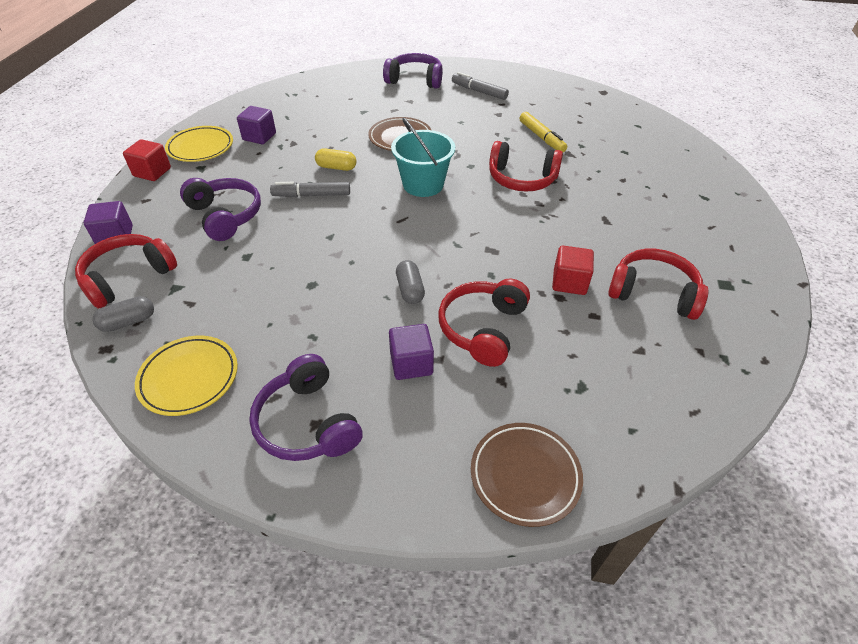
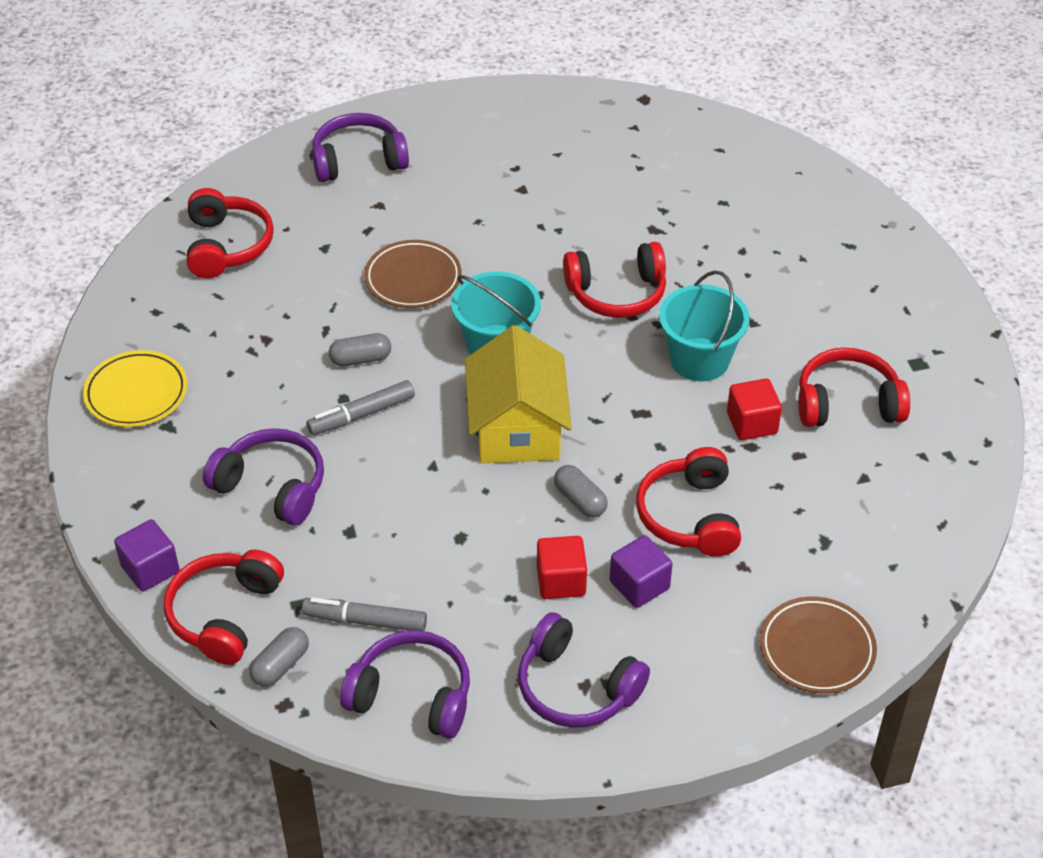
camera: 25 degrees left, 0 degrees up
(152, 172) = (104, 458): red cube -> red cube (561, 581)
(189, 378) = (412, 696): yellow plate -> purple headphones
(259, 137) = (207, 345): purple cube -> none
(312, 97) = (227, 245): none -> red headphones
(336, 167) = (360, 359): yellow capsule -> grey capsule
(401, 232) = (517, 428): none -> yellow house
(479, 91) = (468, 154): grey marker -> grey marker (365, 621)
(541, 137) = (604, 213): yellow marker -> none
(554, 231) = (699, 360): none -> turquoise bucket

